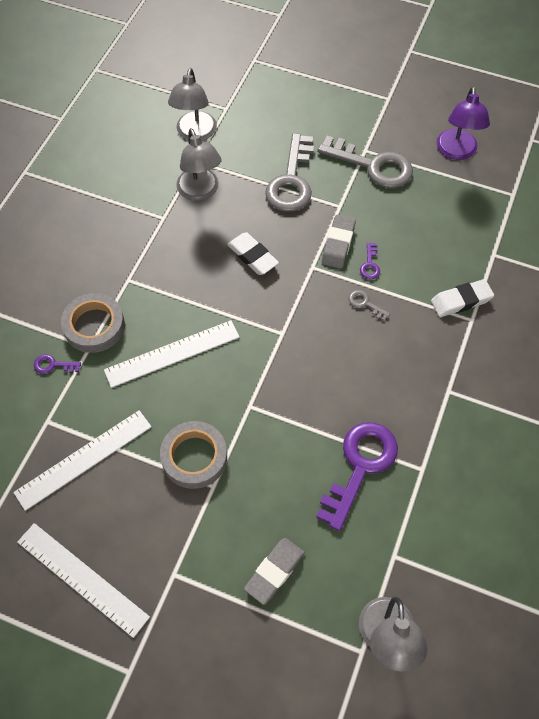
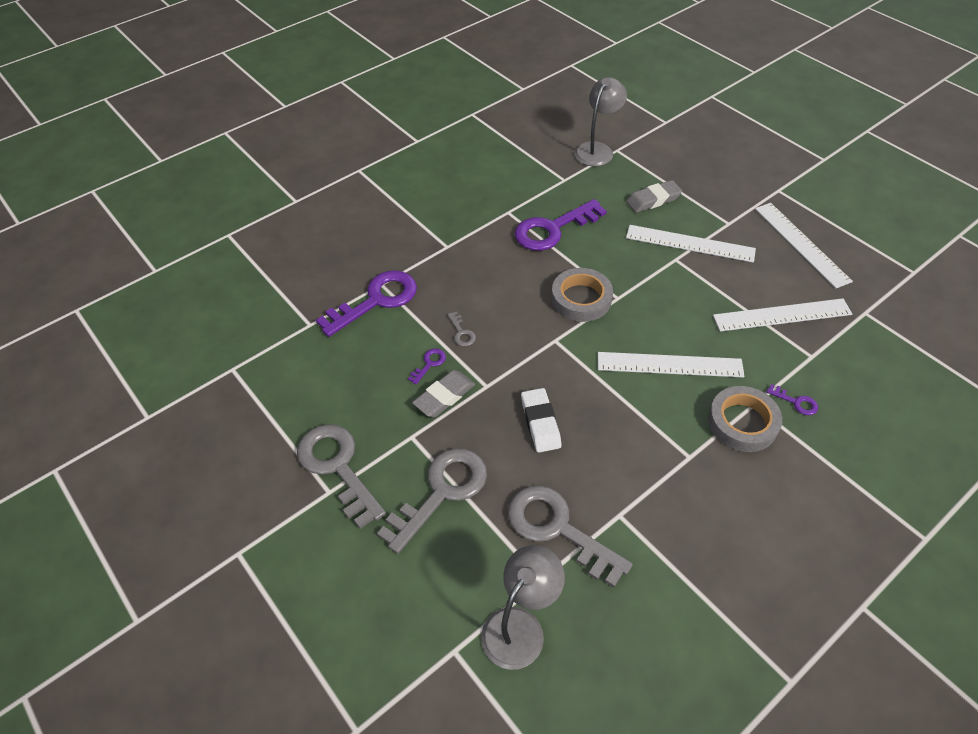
camera: 150 degrees left, 10 degrees down
(194, 457) = (683, 281): grey tape -> grey tape (581, 299)
(200, 192) = (558, 529): grey lamp -> grey key
(206, 517) = (690, 243): none -> white ruler
(456, 152) = (236, 440): purple lamp -> none
(461, 301) = (376, 300): white eraser -> purple key

